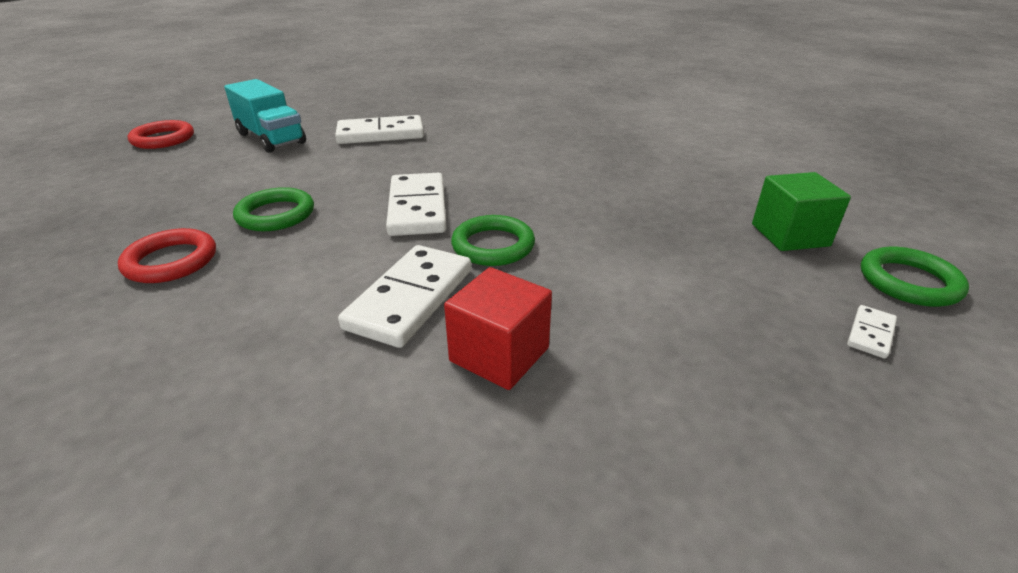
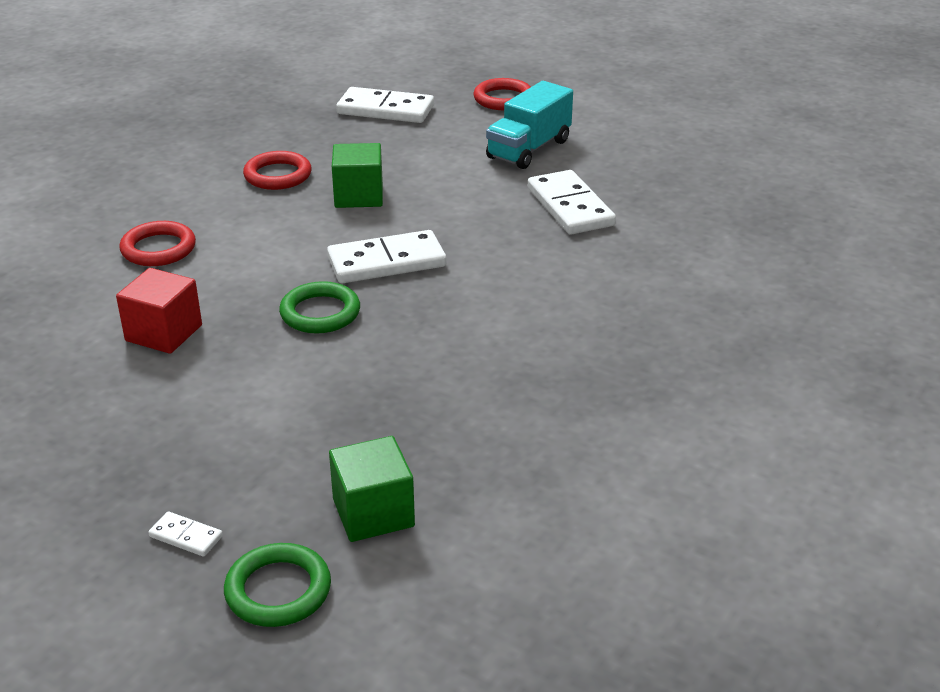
camera: 80 degrees right, 0 degrees up
(276, 214) = (359, 196): green ring -> green cube
(278, 363) = (158, 249): none -> red ring
(410, 298) = (233, 284): white domino -> white domino (385, 110)

